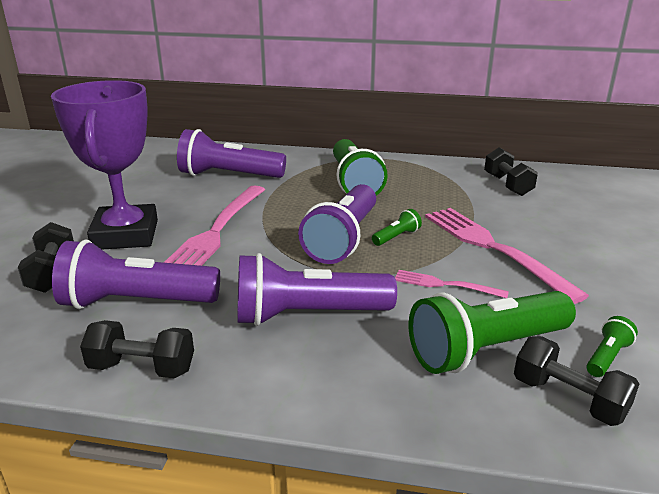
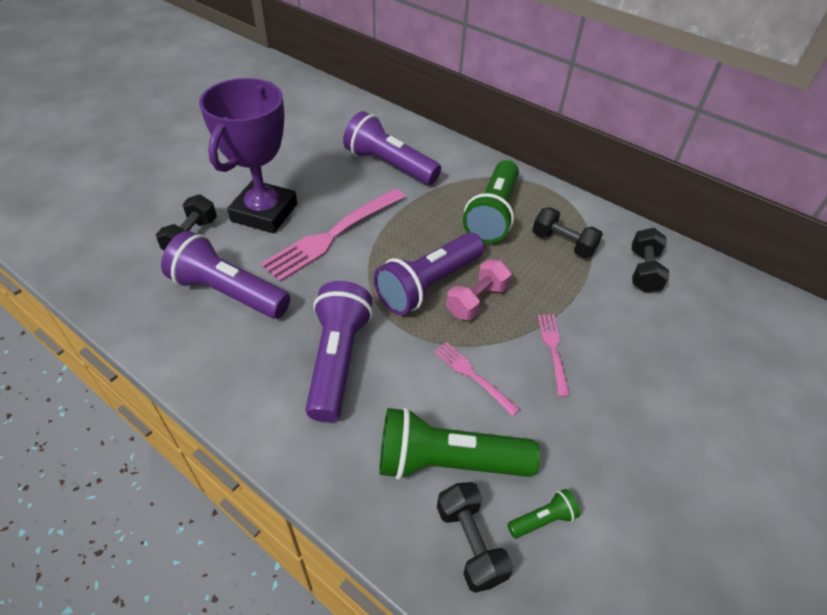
camera: 25 degrees right, 20 degrees up
(142, 368) = (194, 361): black dumbbell -> black dumbbell (563, 244)
(307, 315) = (338, 360): purple flashlight -> purple flashlight turned 75 degrees clockwise
(396, 237) = (476, 300): green flashlight -> pink dumbbell
(492, 248) = (553, 349): pink fork -> pink fork, size x0.51

